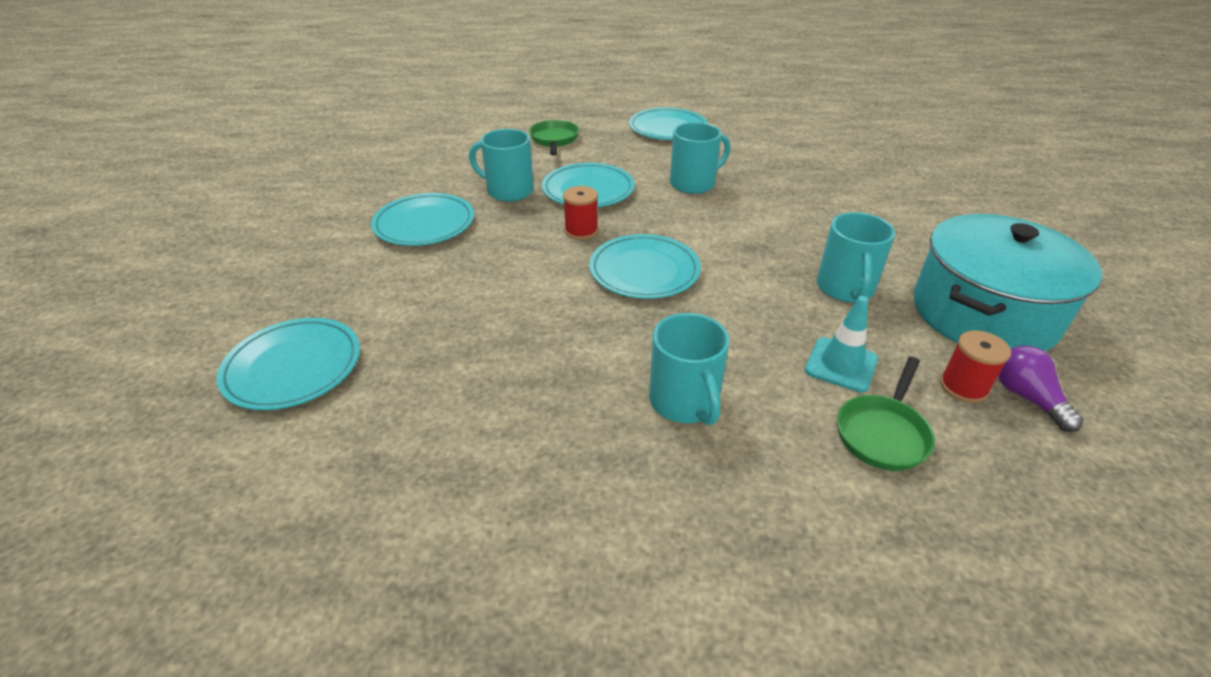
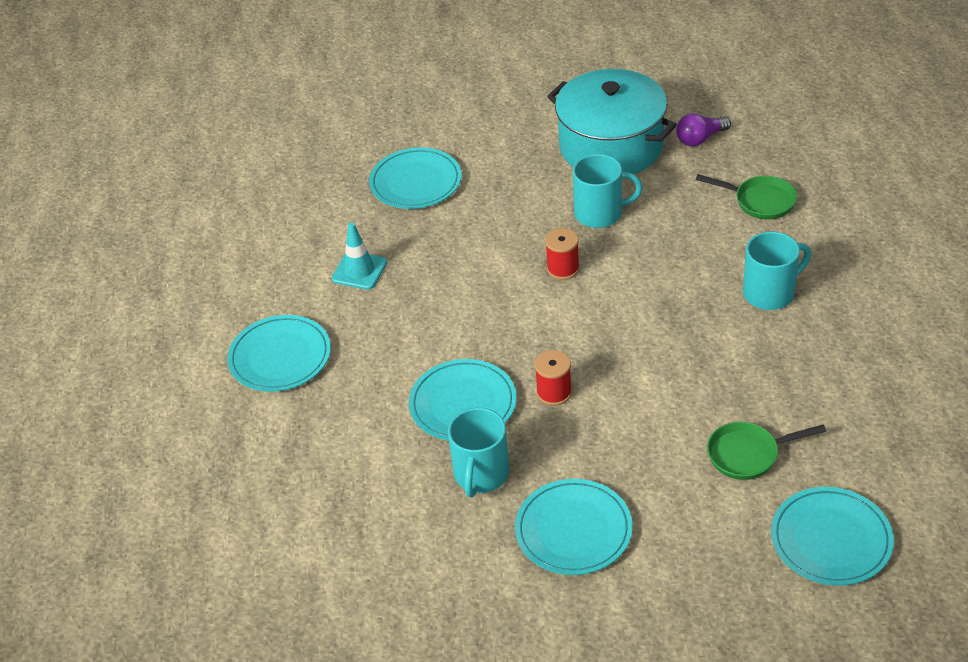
camera: 95 degrees left, 5 degrees up
(554, 140) = (330, 464): green pan -> green pan (748, 454)
(644, 270) = (611, 336): turquoise plate -> turquoise plate (415, 182)
(694, 183) = (430, 319): turquoise mug -> none
(841, 365) = (699, 218): turquoise traffic cone -> turquoise traffic cone (359, 271)
(963, 387) = (700, 164): red spool -> red spool (563, 269)

